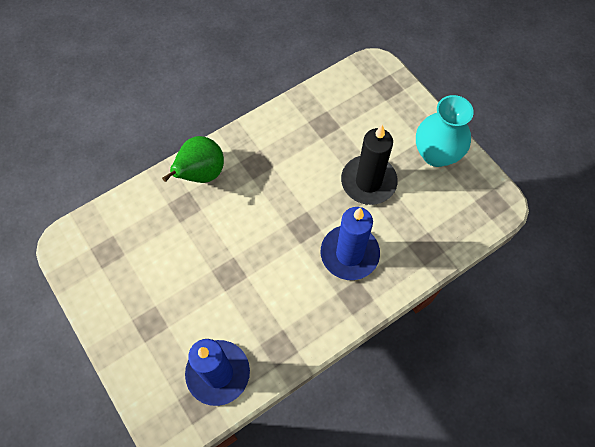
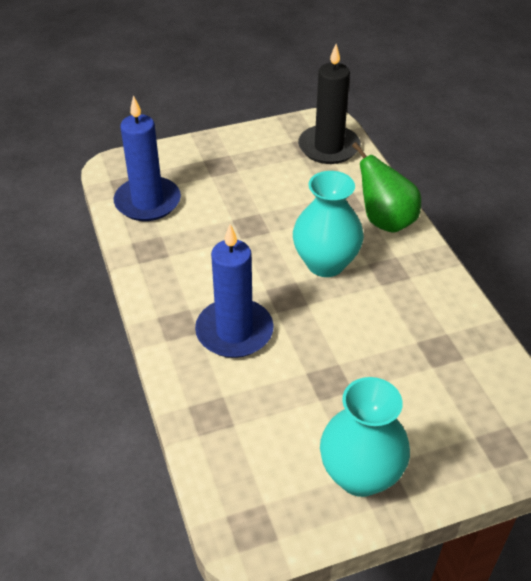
camera: 105 degrees right, 20 degrees down
(261, 207) = (325, 263): none -> turquoise vase
(368, 182) = (333, 377): black candle -> black candle (328, 147)

